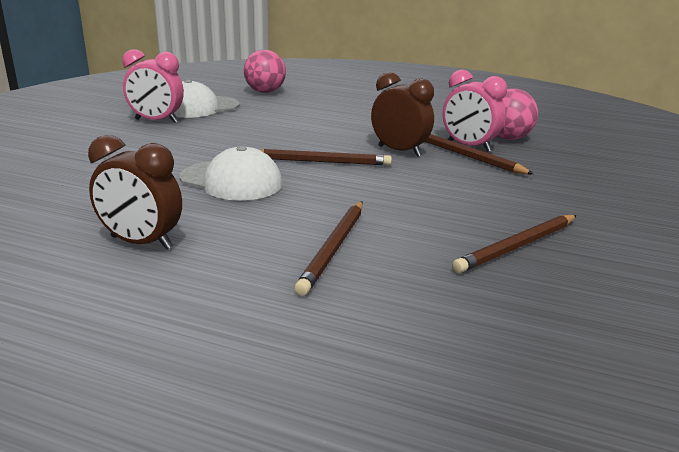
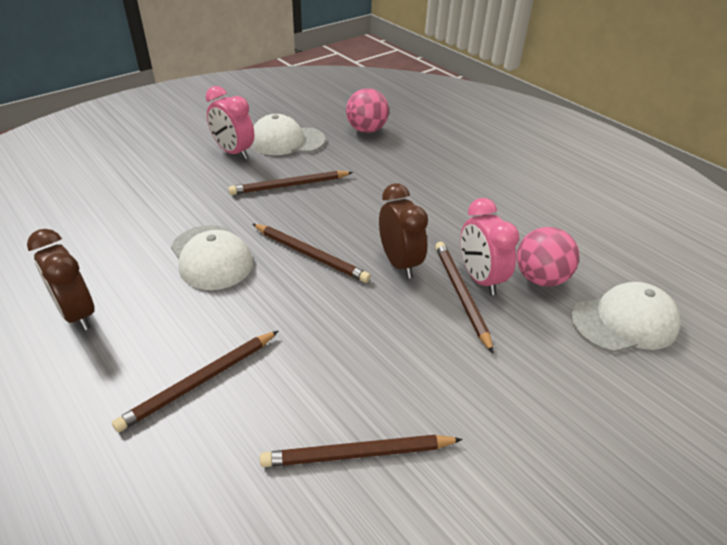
camera: 30 degrees right, 15 degrees up
(243, 130) = (290, 185): none -> brown pencil
(585, 145) = (624, 322): none -> white cap

